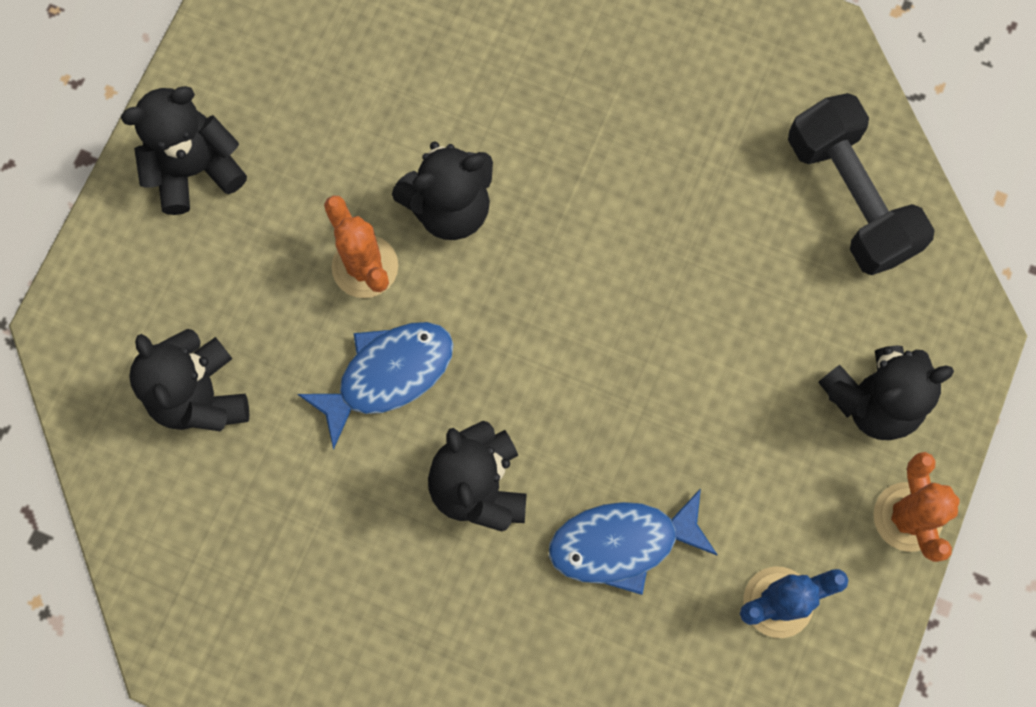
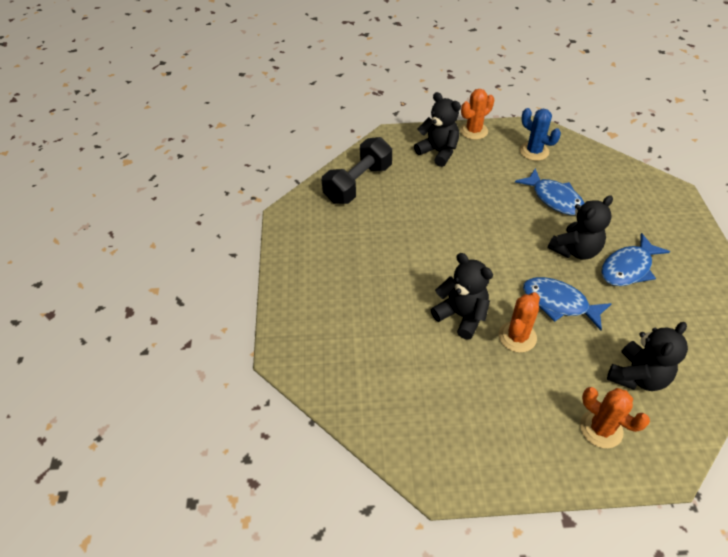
camera: 115 degrees left, 25 degrees down
(160, 281) = (601, 429): none -> orange cactus
(195, 169) = (529, 446): black teddy bear -> none
(391, 549) = (628, 268): none -> blue fish

